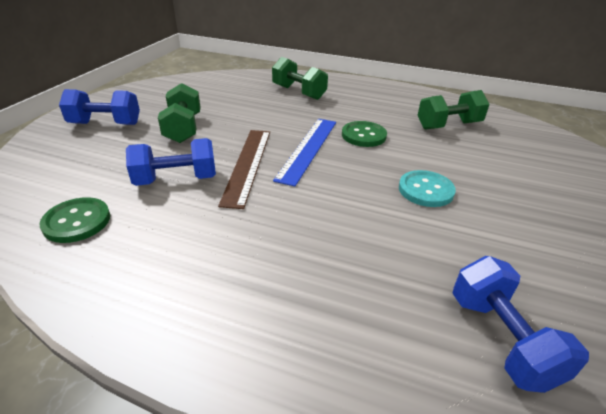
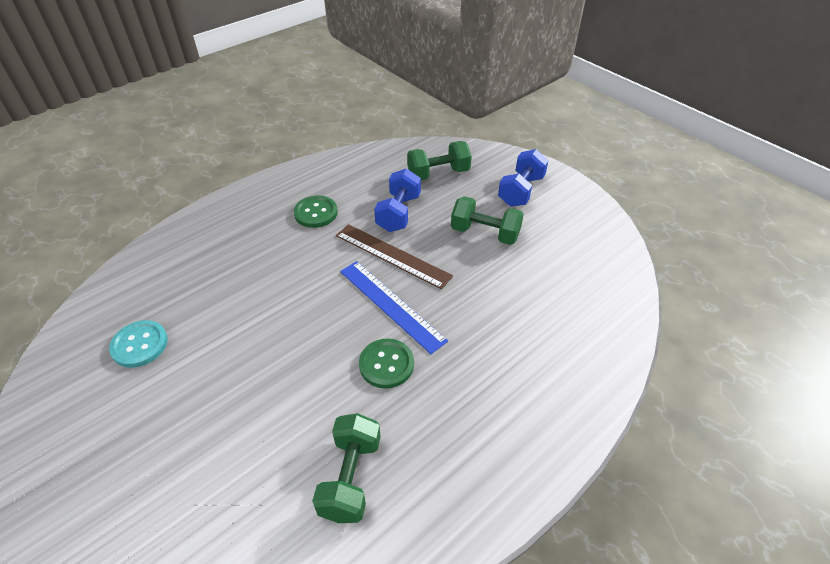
camera: 120 degrees right, 10 degrees up
(77, 221) = (381, 168): green button -> green button (316, 213)
(299, 92) = (538, 357): green dumbbell -> green dumbbell (438, 174)
(426, 190) = (265, 355): turquoise button -> turquoise button (139, 345)
(501, 339) = (136, 298): blue dumbbell -> none

